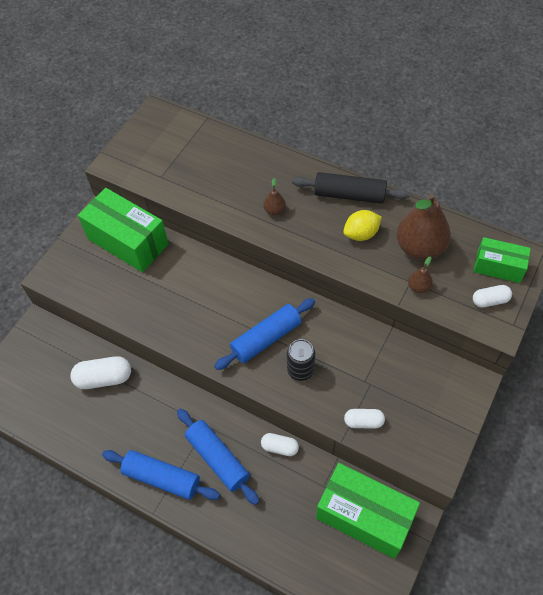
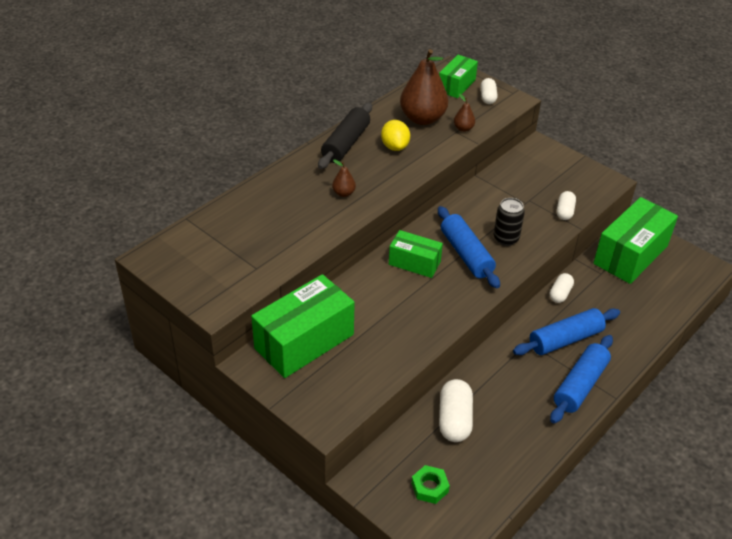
camera: 80 degrees left, 15 degrees down
(35, 372) = (429, 487): none -> green nut
(241, 298) = (414, 263): none -> green box

